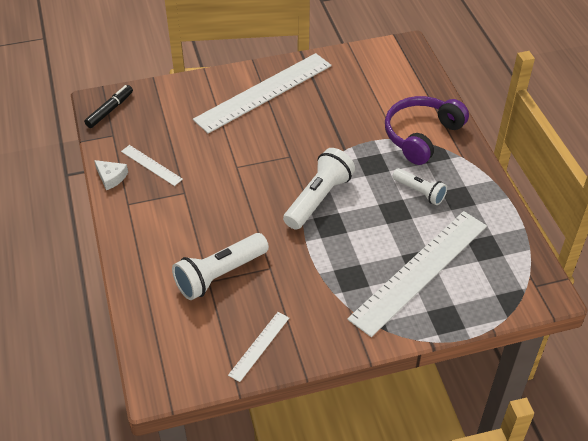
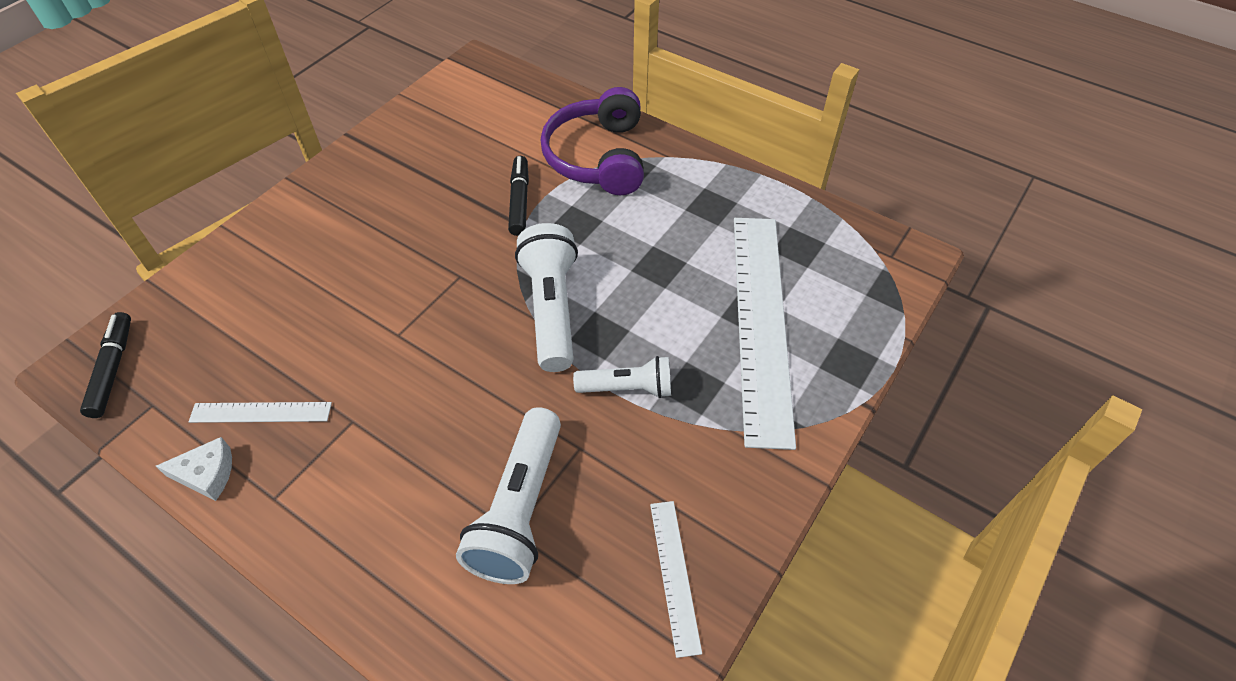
camera: 40 degrees left, 5 degrees up
(264, 92) = (343, 211): white ruler -> none
(355, 135) = (519, 201): none -> black marker
(419, 192) = (663, 225): white flashlight -> white flashlight (628, 388)

